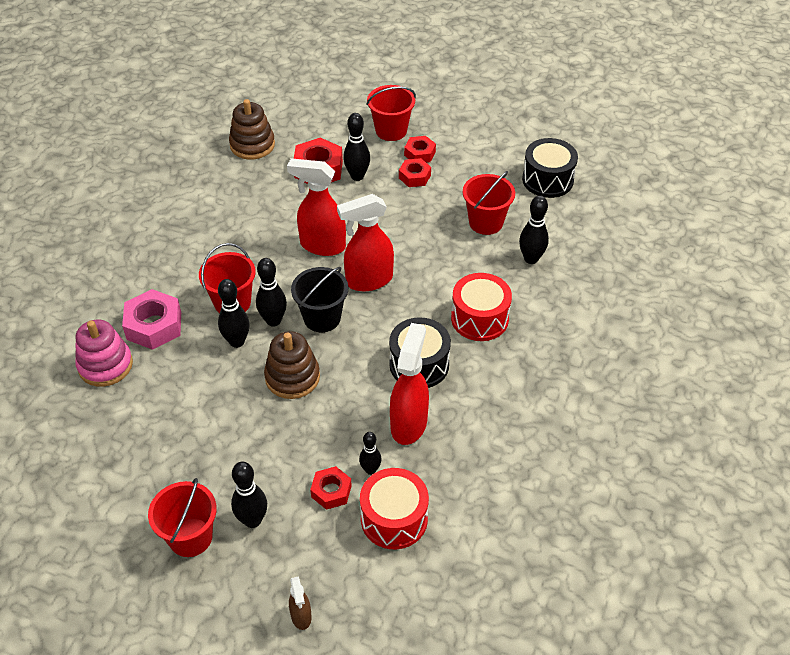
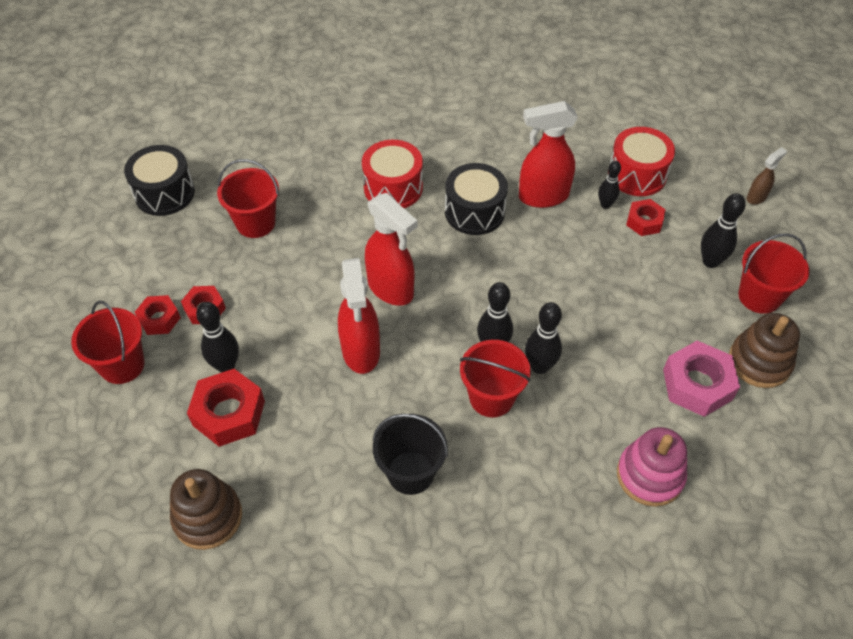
camera: 115 degrees left, 5 degrees up
(154, 326) = (569, 458): pink nut -> pink nut (697, 384)
(292, 377) = (551, 299): brown stacking toy -> brown stacking toy (759, 362)
(322, 318) = (464, 307): black bucket -> black bucket (410, 472)
(531, 259) = (293, 174): black bowling pin -> none

